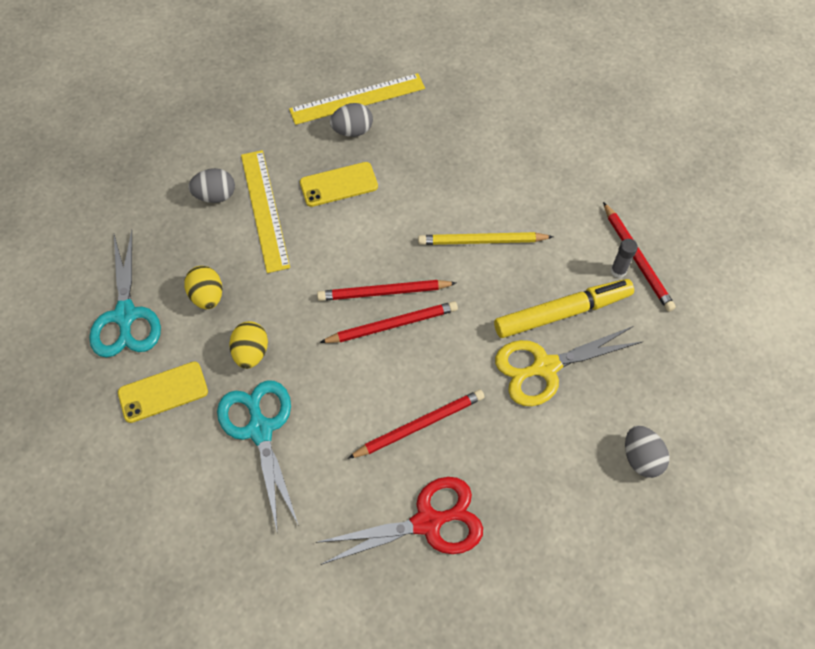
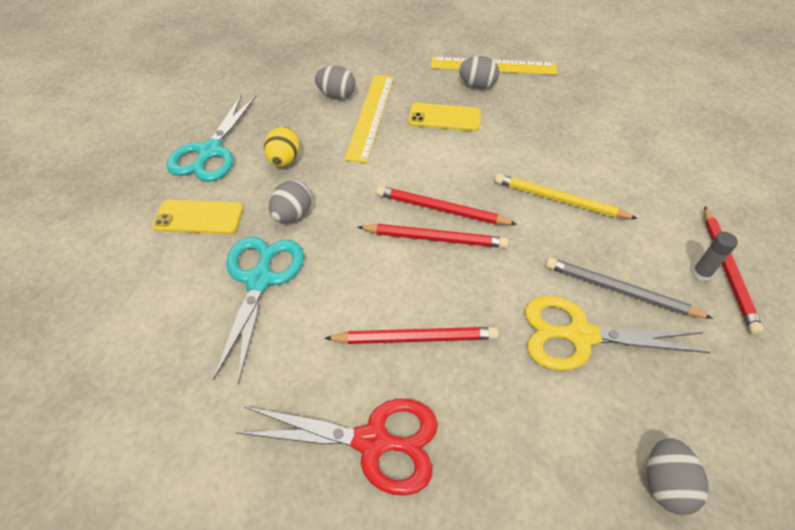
camera: 25 degrees right, 10 degrees down
(251, 353) = (292, 214): yellow egg -> grey egg
(562, 313) = (620, 291): yellow marker -> grey pencil

